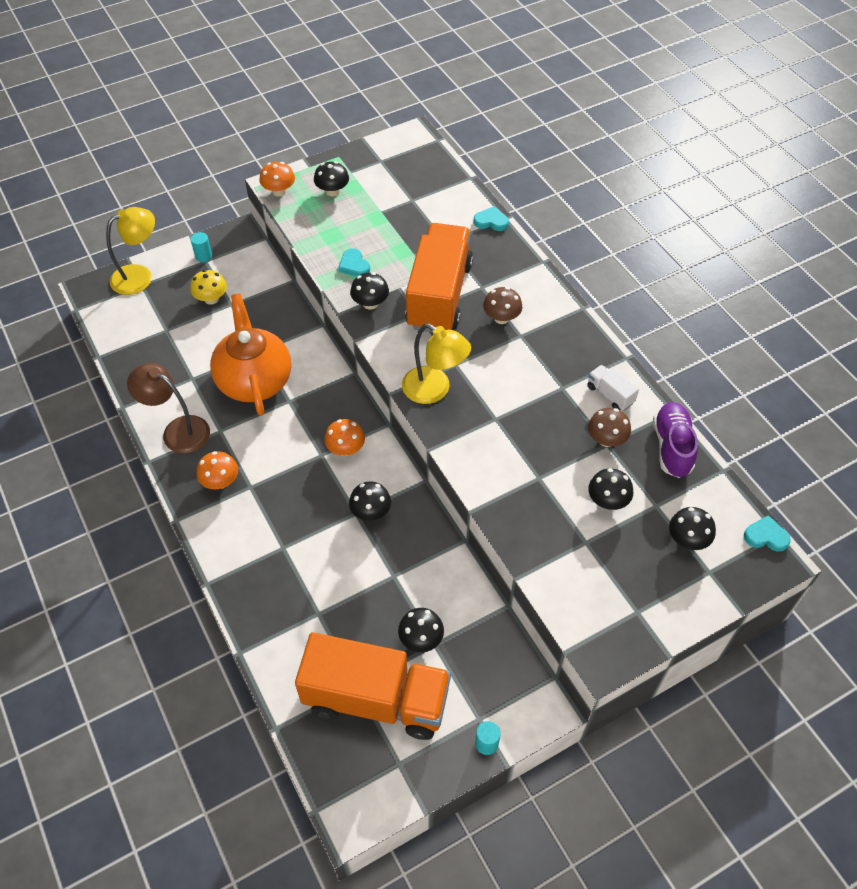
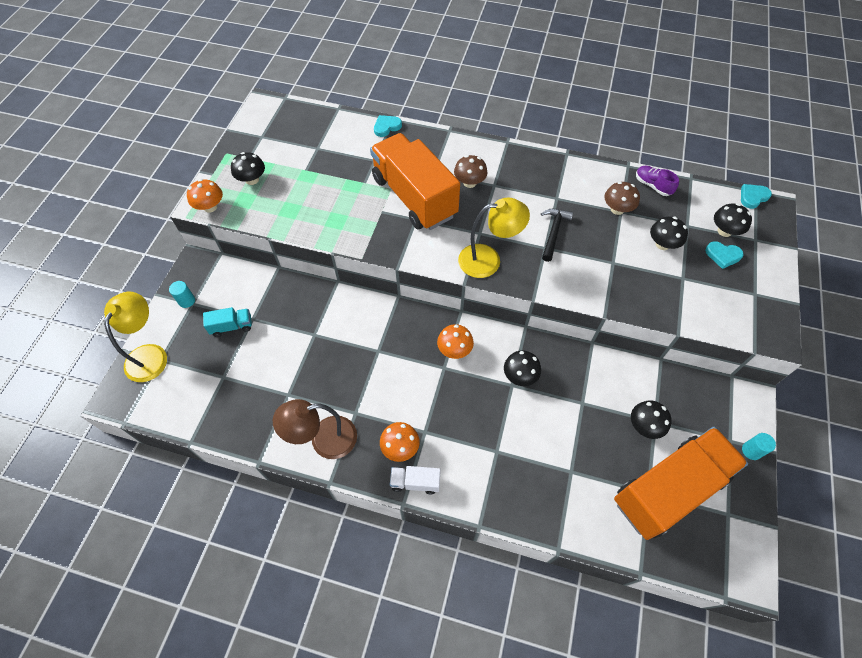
camera: 45 degrees left, 5 degrees up
(211, 299) = (231, 326): yellow mushroom -> turquoise truck
(254, 380) = (336, 357): orange teapot -> none
(354, 265) = (332, 219): turquoise heart -> turquoise heart (723, 255)
(370, 303) = (376, 236): black mushroom -> none
(519, 413) = (553, 233): none -> black hammer
(610, 394) = (586, 181): white truck -> white truck (415, 482)
(672, 447) = (652, 186): purple shoe -> purple shoe, size x0.65

